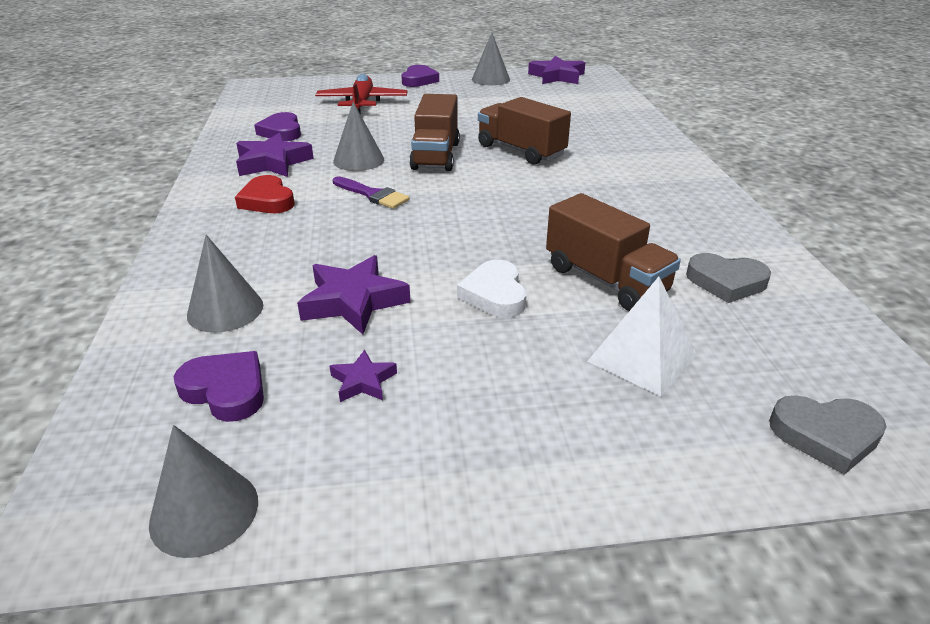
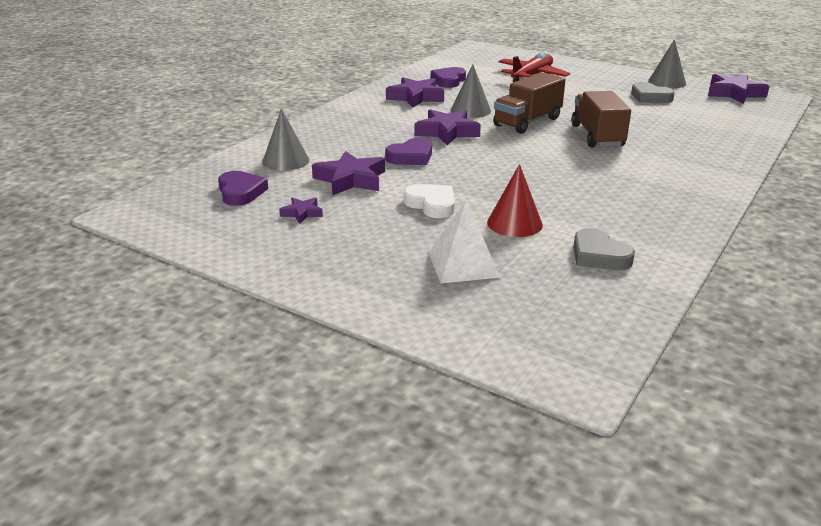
camera: 40 degrees right, 5 degrees down
(204, 511) = (176, 228): grey cone -> none
(267, 200) = (381, 117): red heart -> none
(373, 195) = (447, 132): purple brush -> purple star
(419, 80) = (603, 70): purple heart -> purple heart (411, 157)
(494, 294) = (432, 205): white heart -> white heart turned 105 degrees clockwise
(605, 280) = (514, 223): brown truck -> red cone
(825, 435) = (504, 340): grey heart -> grey heart (650, 97)

